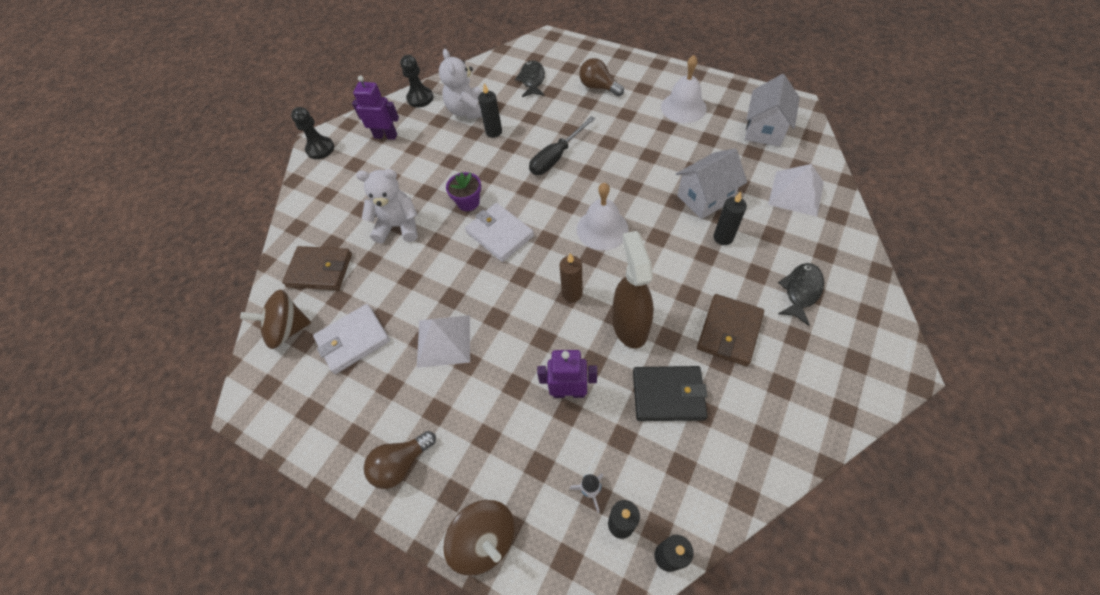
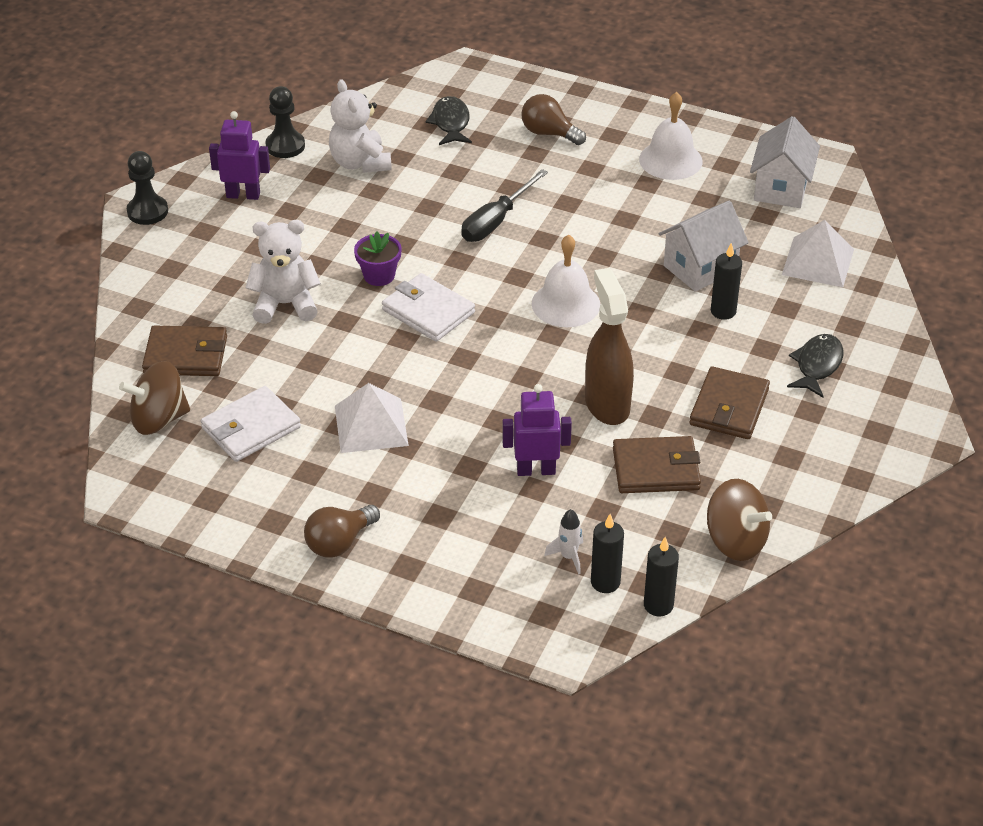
camera: 10 degrees left, 15 degrees down
(485, 540) = (451, 602): brown spinning top -> brown spinning top (735, 541)
(494, 132) = (403, 190): black candle -> none
(572, 293) = (531, 373): brown candle -> none
(668, 395) = (656, 469): black wallet -> brown wallet

